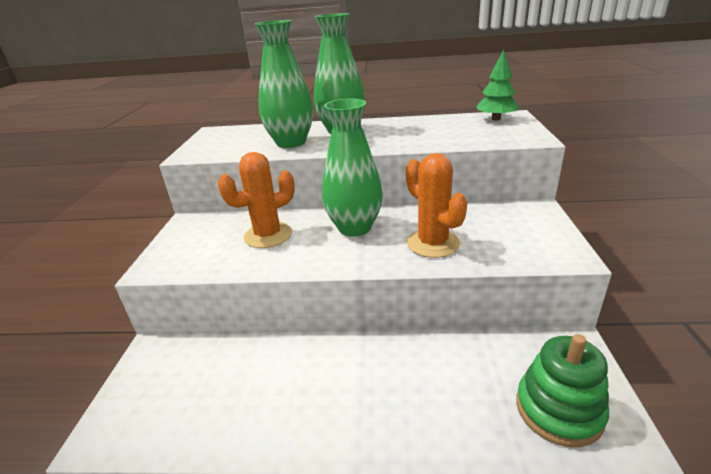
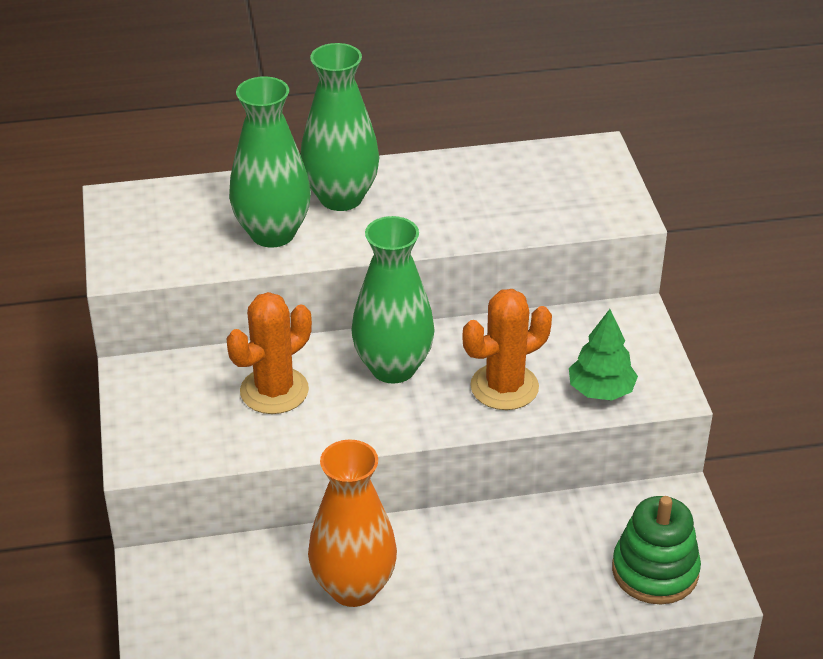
camera: 15 degrees left, 10 degrees up
(286, 387) = (353, 587): none -> orange vase
(433, 243) = (504, 387): orange cactus -> orange cactus turned 75 degrees counterclockwise
(496, 119) = (573, 162): green tree -> green tree (601, 390)

